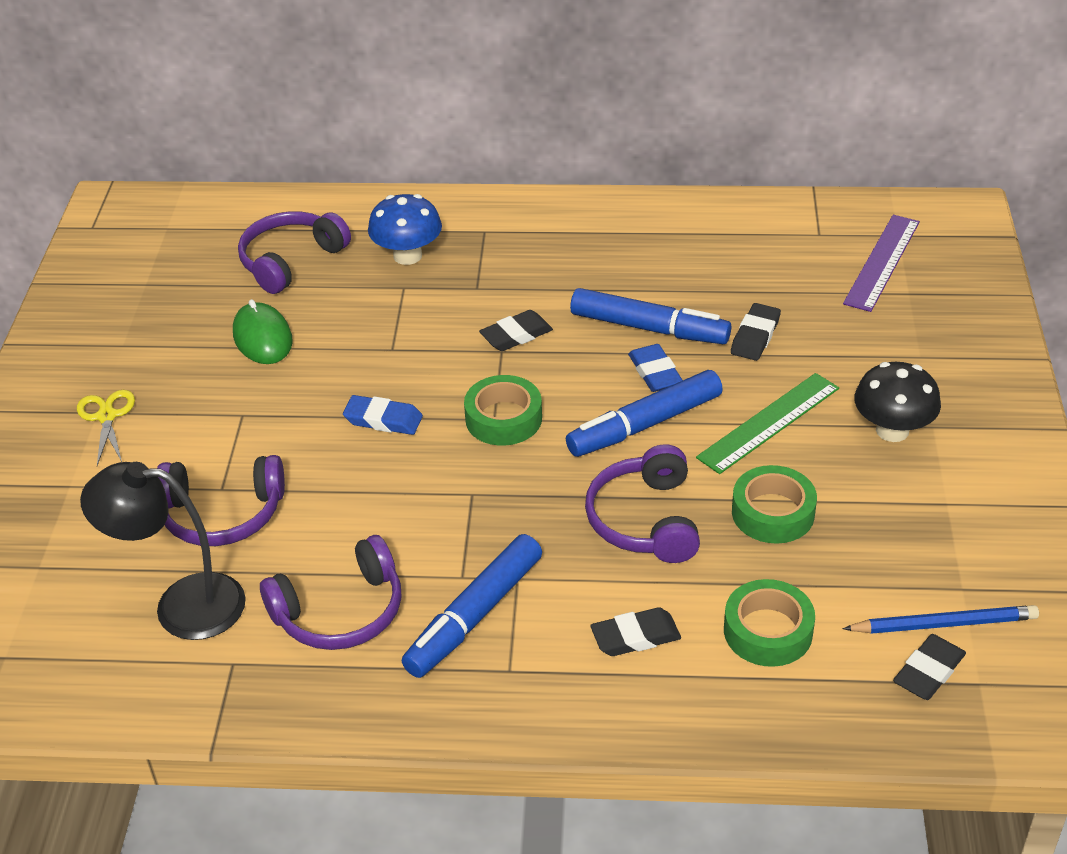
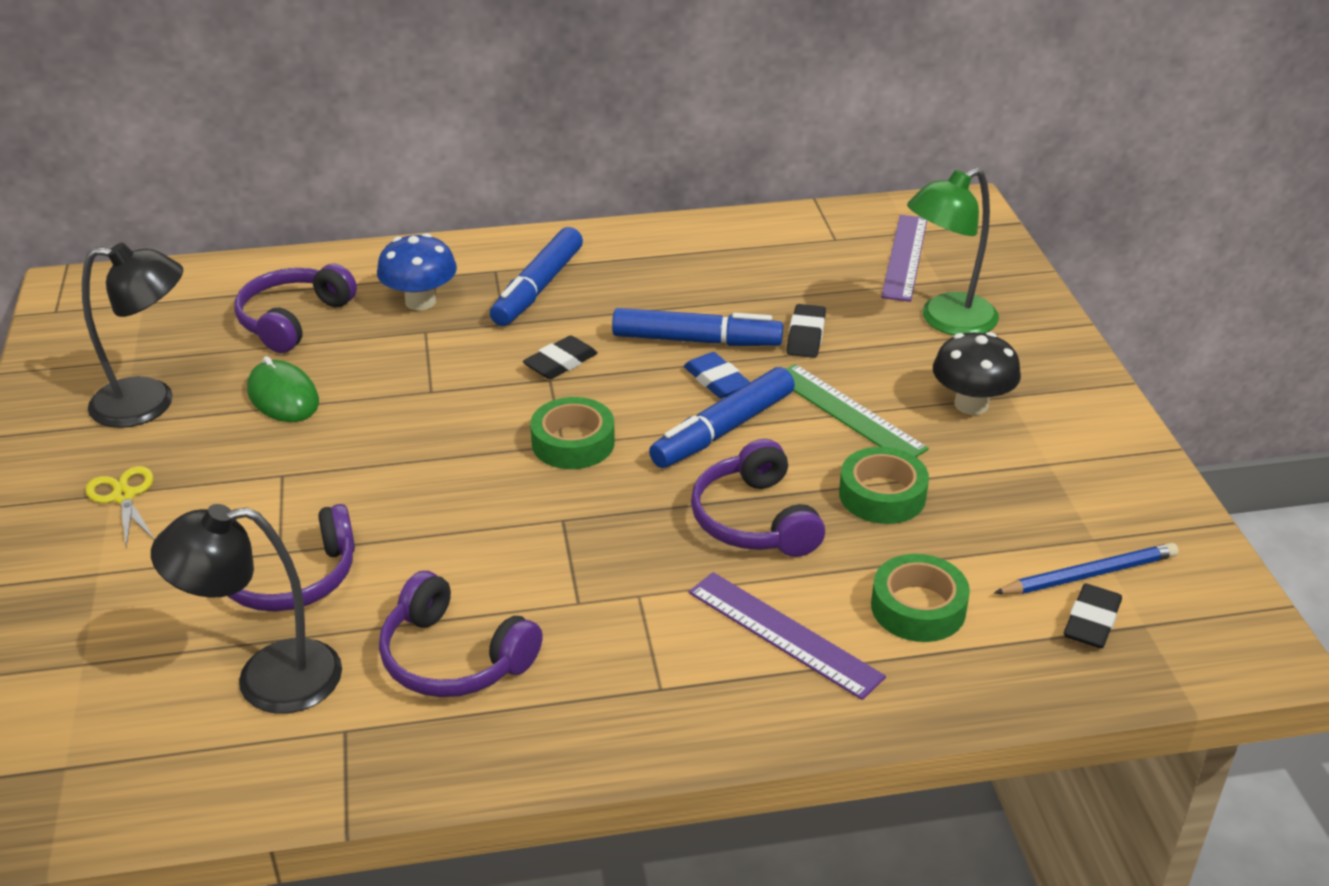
camera: 15 degrees left, 5 degrees down
(149, 329) = (150, 403): none -> black lamp
(340, 612) = (454, 658): purple headphones -> purple headphones turned 75 degrees clockwise
(383, 420) = (442, 460): blue eraser -> none
(474, 615) = (604, 639): blue marker -> blue marker (538, 288)
(635, 637) = (784, 634): black eraser -> purple ruler
(769, 422) = (847, 412): green ruler -> green ruler turned 75 degrees counterclockwise
(899, 337) = (946, 321): none -> green lamp

